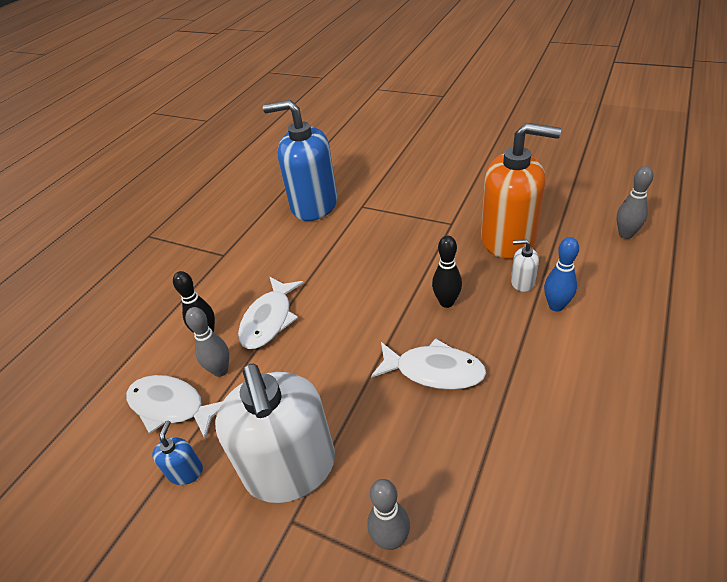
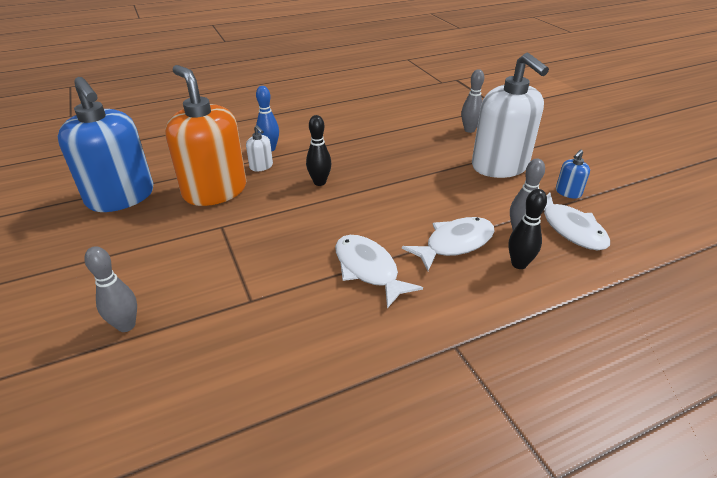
camera: 145 degrees left, 5 degrees down
(290, 468) = (500, 166): white soap dispenser -> white soap dispenser turned 135 degrees clockwise
(314, 205) = (289, 344): blue soap dispenser -> blue soap dispenser (121, 197)
(434, 371) = (378, 160): white fish -> white fish (368, 269)
(625, 234) = (160, 153): grey bowling pin -> grey bowling pin (126, 325)

